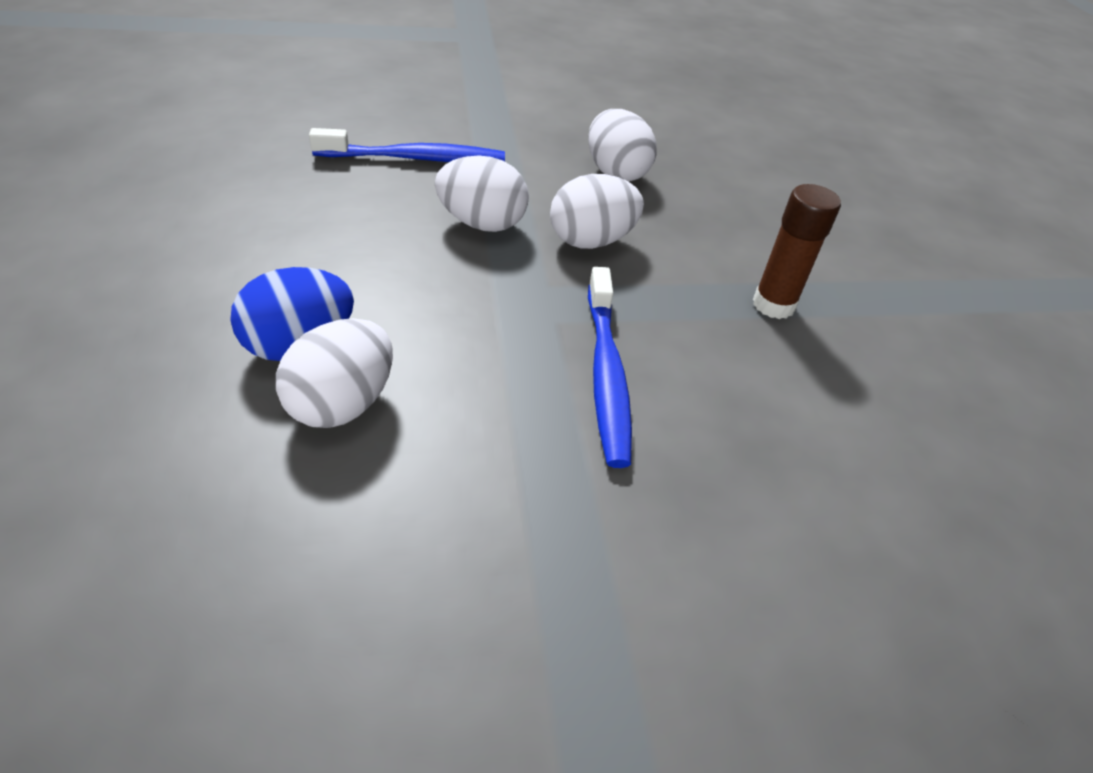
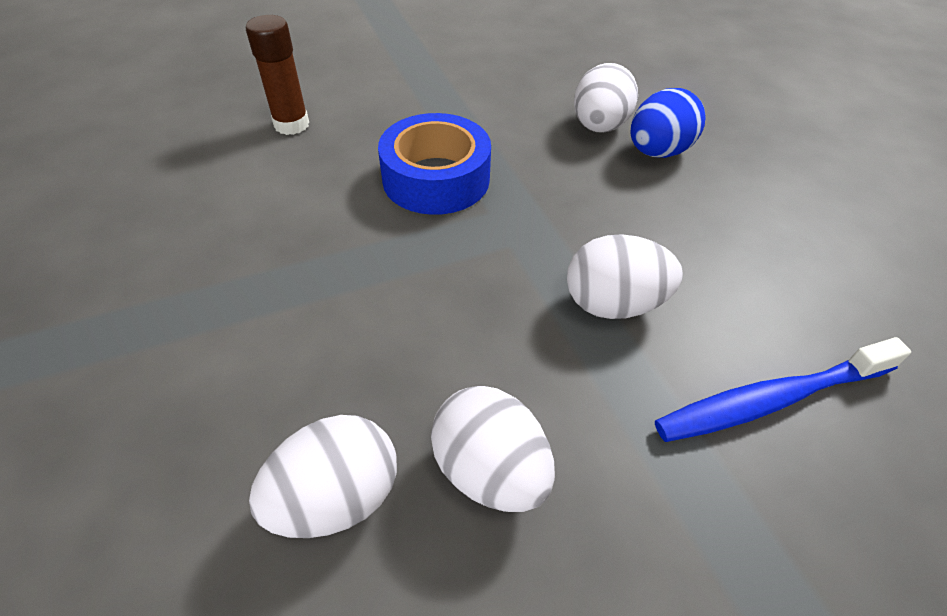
camera: 170 degrees right, 5 degrees up
(591, 241) = (486, 313): white egg -> white egg (336, 497)
(606, 374) = (436, 178): blue toothbrush -> blue tape
(773, 305) = (281, 278): brown glue stick -> brown glue stick (291, 125)

